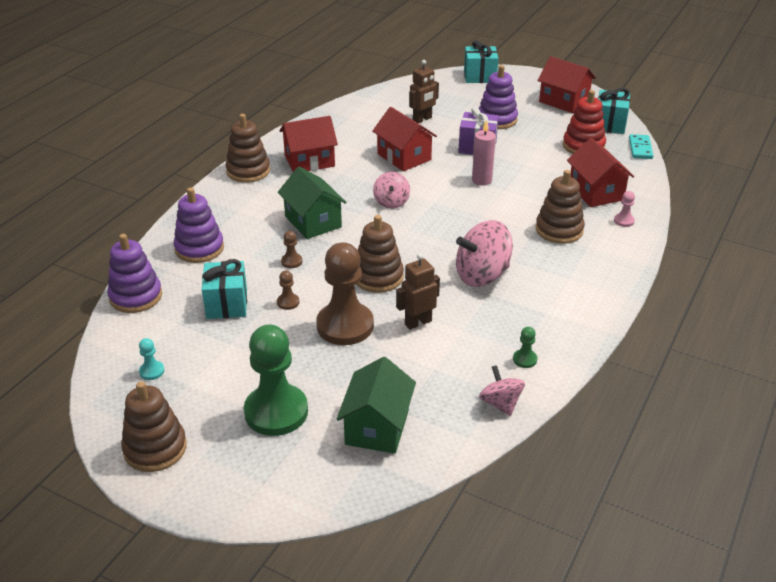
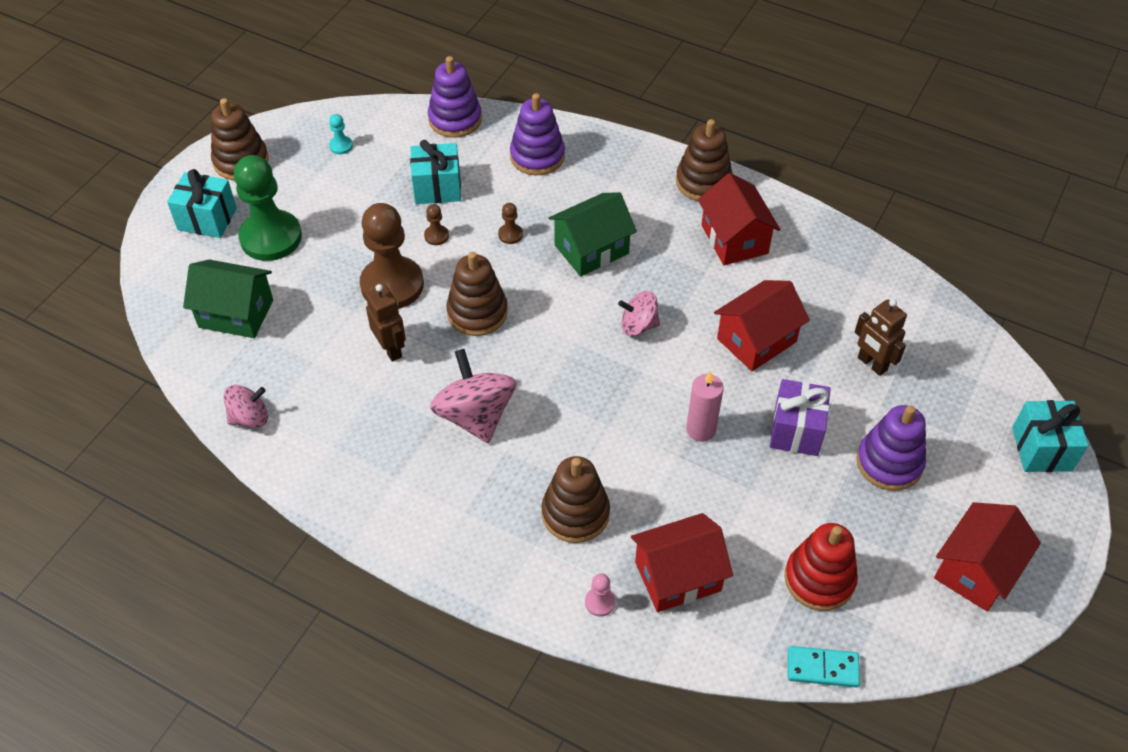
camera: 90 degrees right, 15 degrees up
(525, 359) = (315, 446): green pawn -> none
(609, 124) = (902, 633): turquoise gift -> turquoise gift (207, 219)

